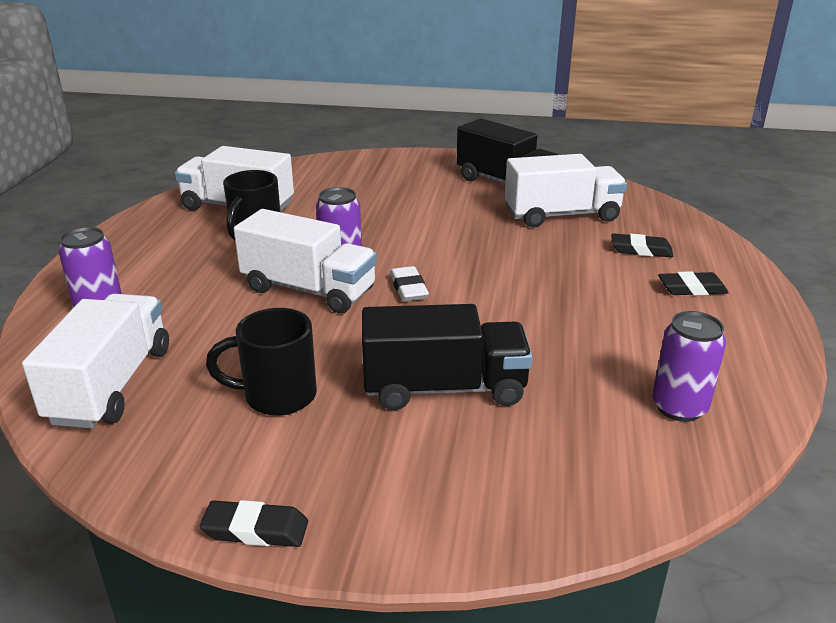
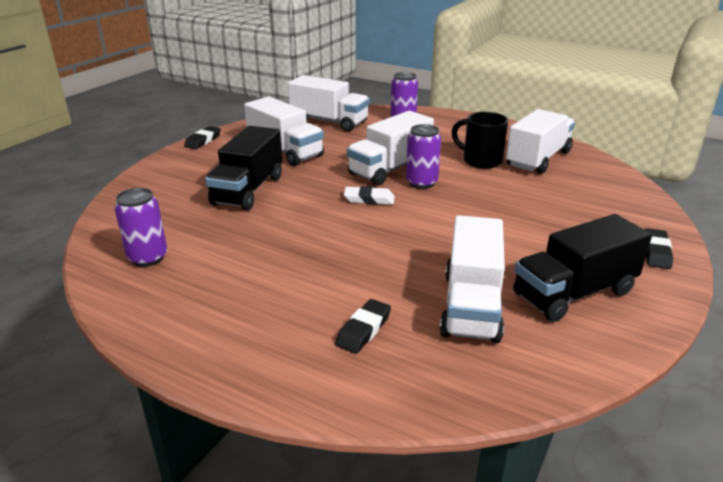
camera: 110 degrees right, 0 degrees up
(277, 396) = (285, 151): black mug -> white truck
(692, 289) = (270, 330): black eraser -> black eraser (656, 252)

